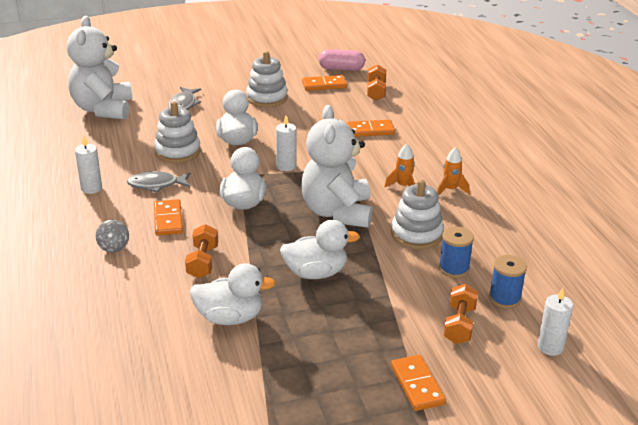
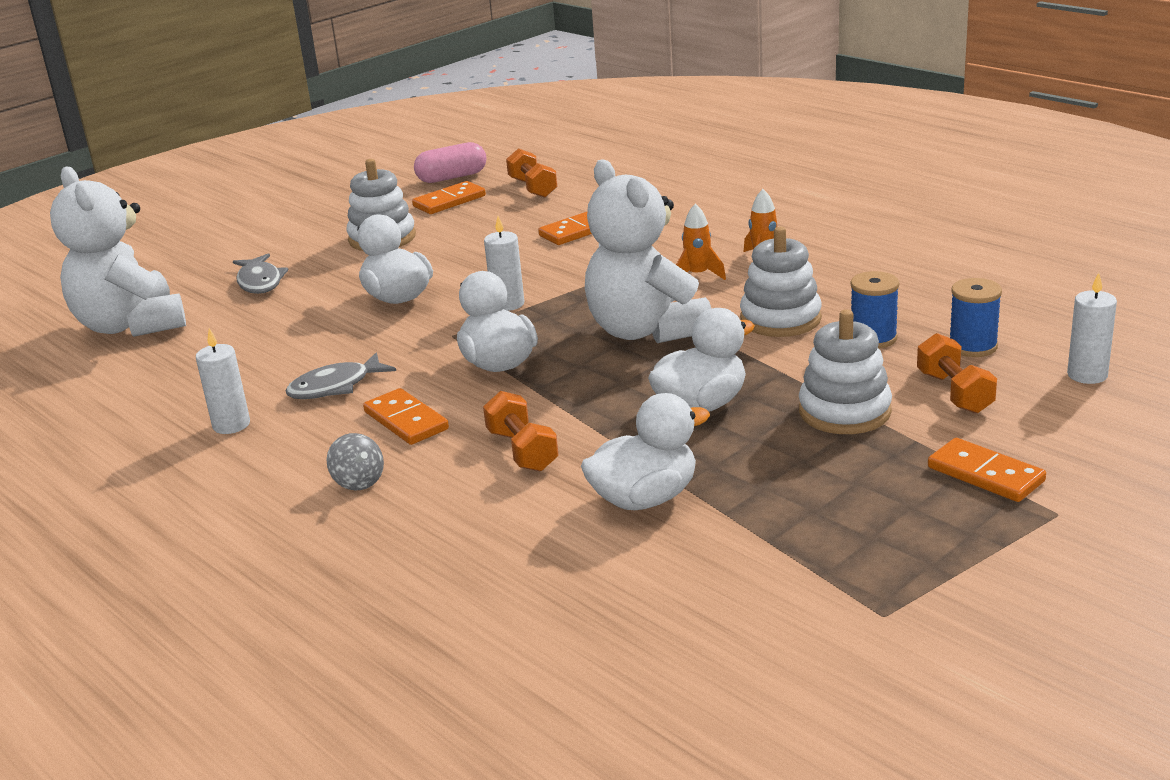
camera: 25 degrees left, 5 degrees down
(177, 152) = (320, 338): white stacking toy -> white stacking toy (844, 411)

